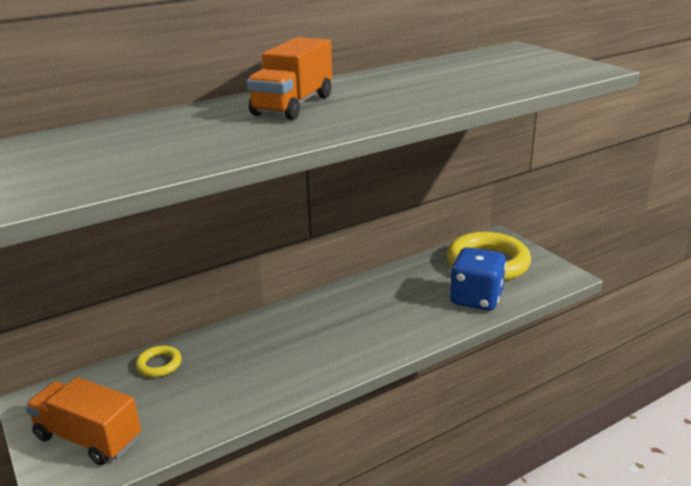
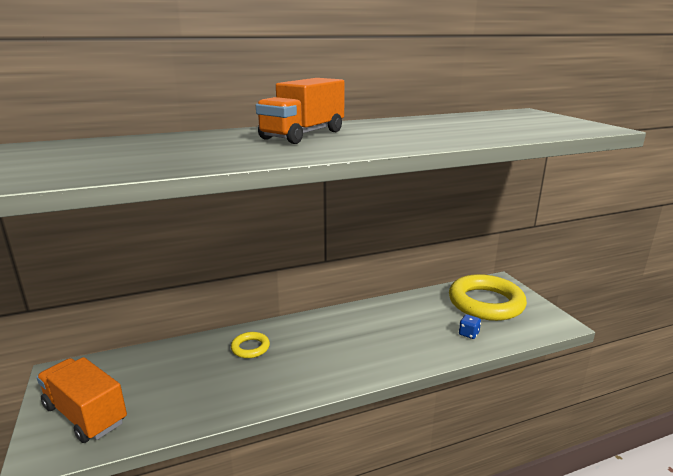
camera: 10 degrees right, 5 degrees down
(159, 364) = (173, 355): yellow ring -> yellow ring (250, 348)
(476, 299) = (468, 334): blue dice -> blue dice, size x0.40

